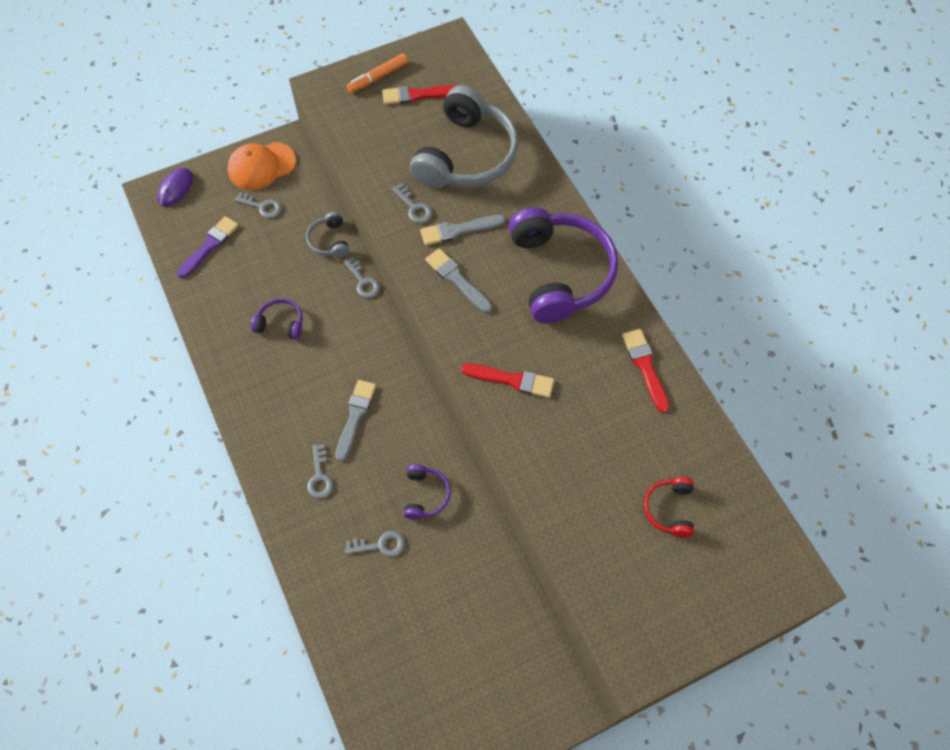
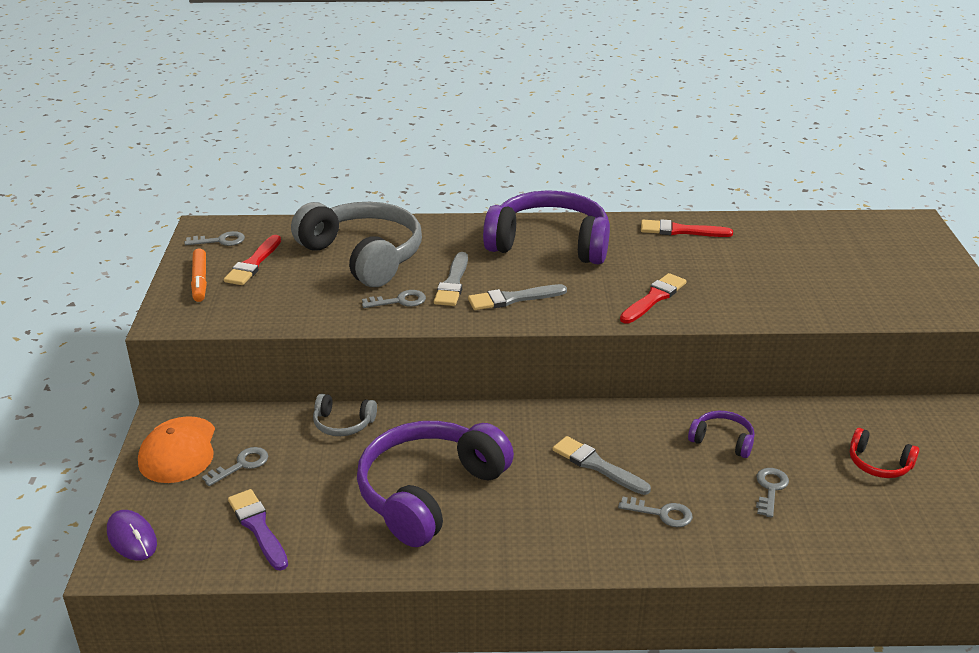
camera: 65 degrees left, 30 degrees down
(281, 323) = (429, 492): purple headphones -> purple headphones, size x2.24
(363, 281) = (421, 413): grey key -> grey key (220, 241)
(669, 509) = (830, 257): red headphones -> red headphones (878, 464)

